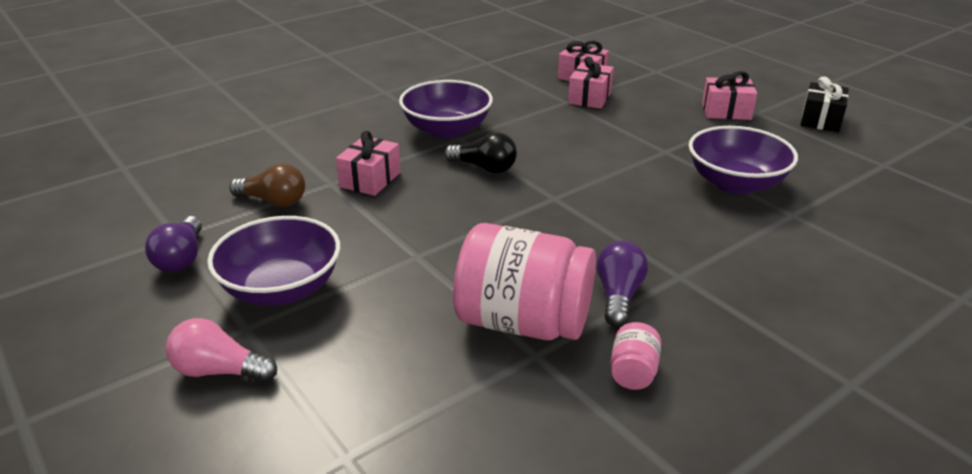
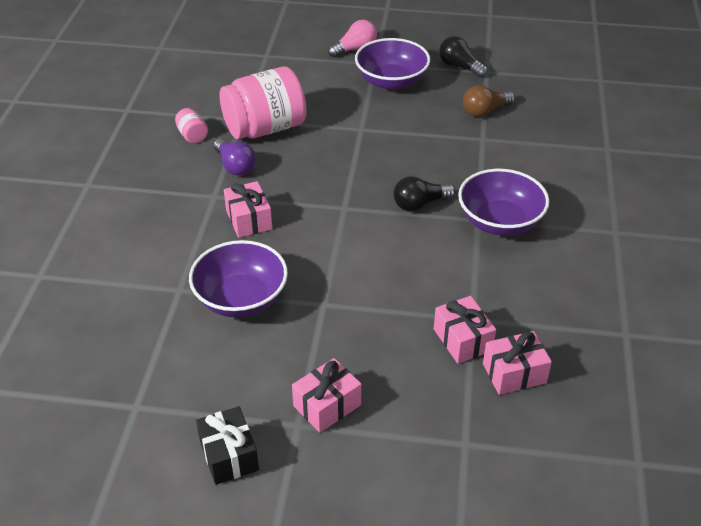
camera: 135 degrees right, 10 degrees up
(181, 258) = (460, 67): purple light bulb -> black light bulb
(370, 179) = (466, 153): pink gift -> pink gift (249, 220)

